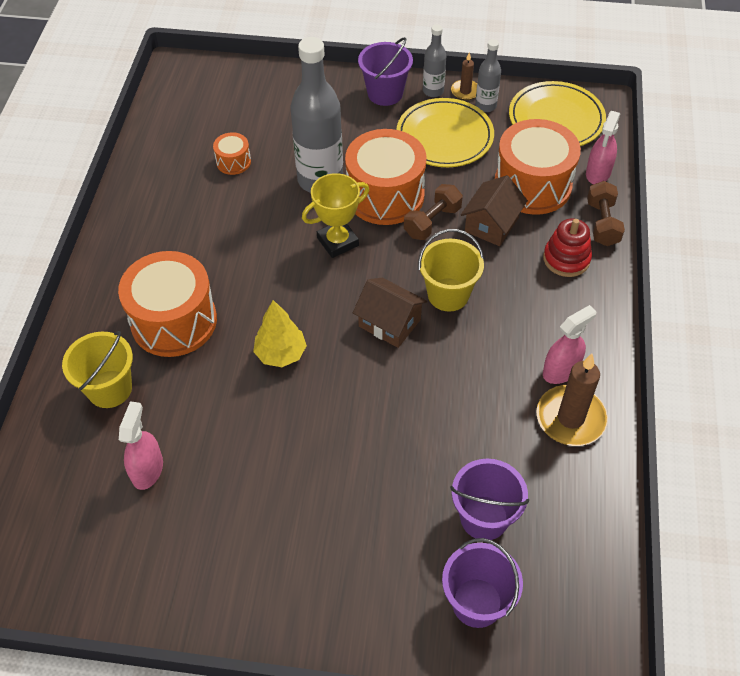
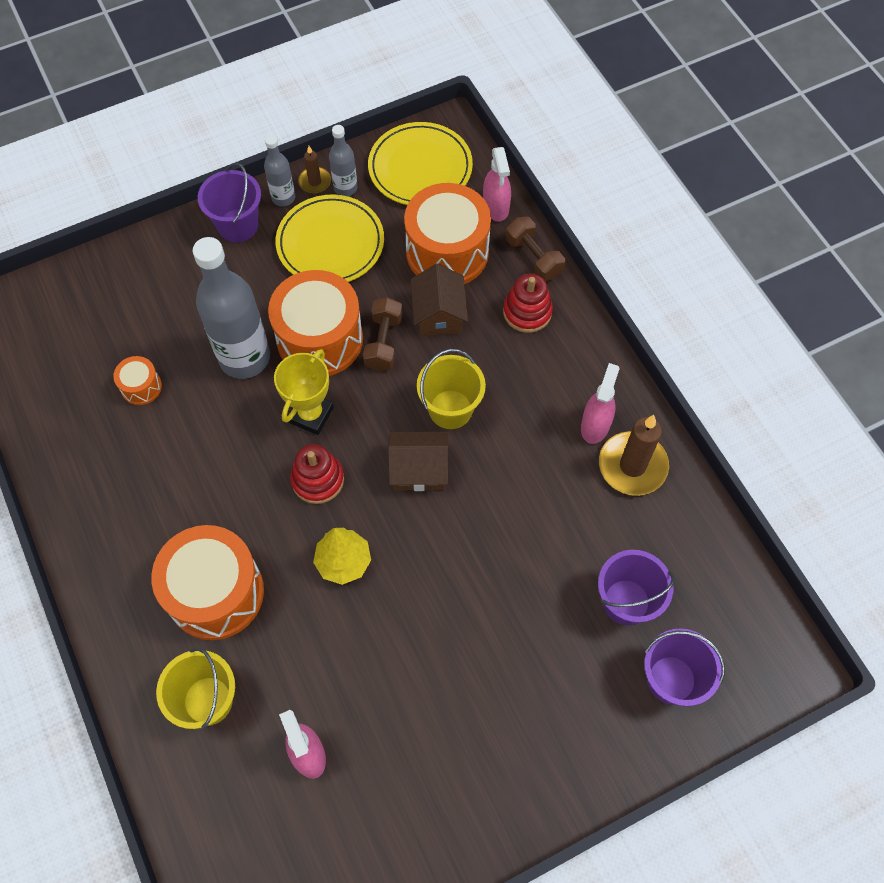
camera: 35 degrees left, 10 degrees up
(307, 288) = (318, 480): none -> red stacking toy

